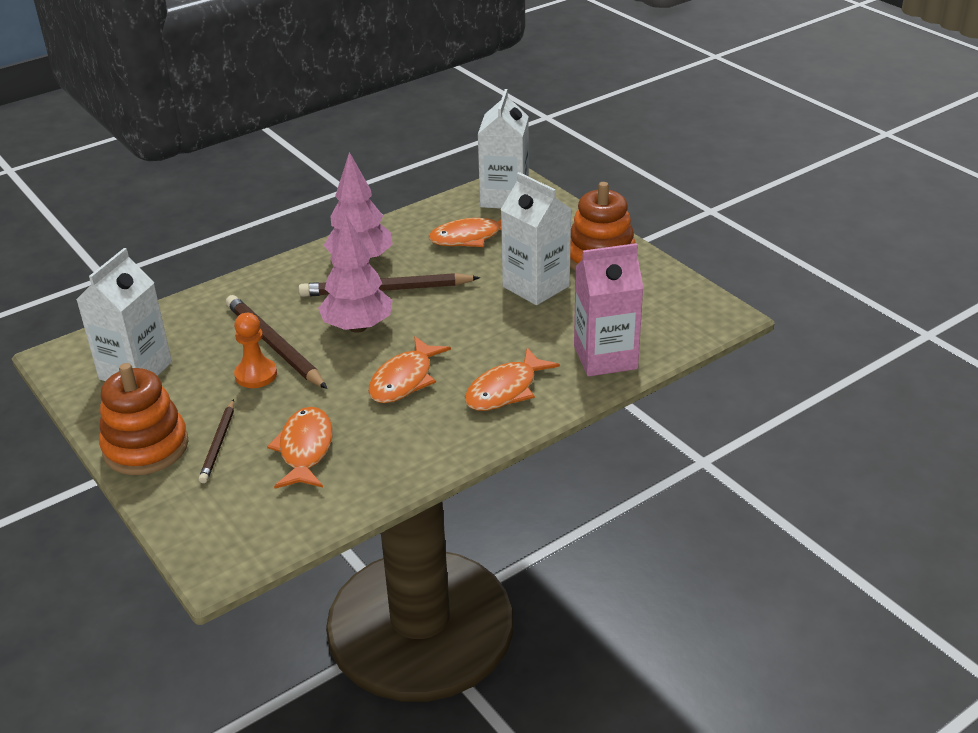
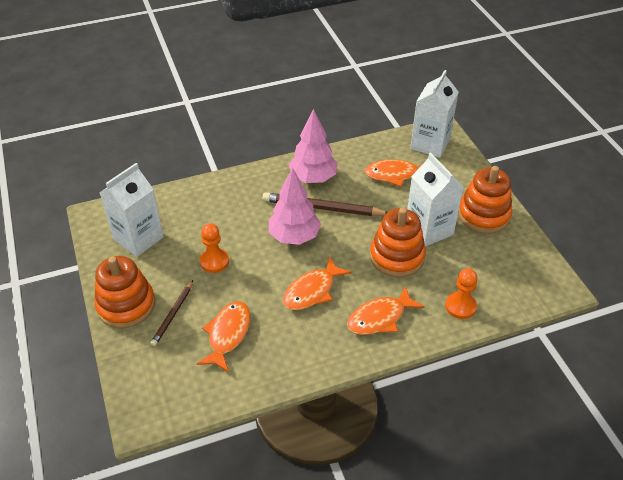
camera: 15 degrees right, 10 degrees up
(274, 345) = (234, 239): brown pencil -> none
(504, 322) = (397, 256): none -> orange stacking toy
(605, 357) = (460, 306): pink carton -> orange pawn

